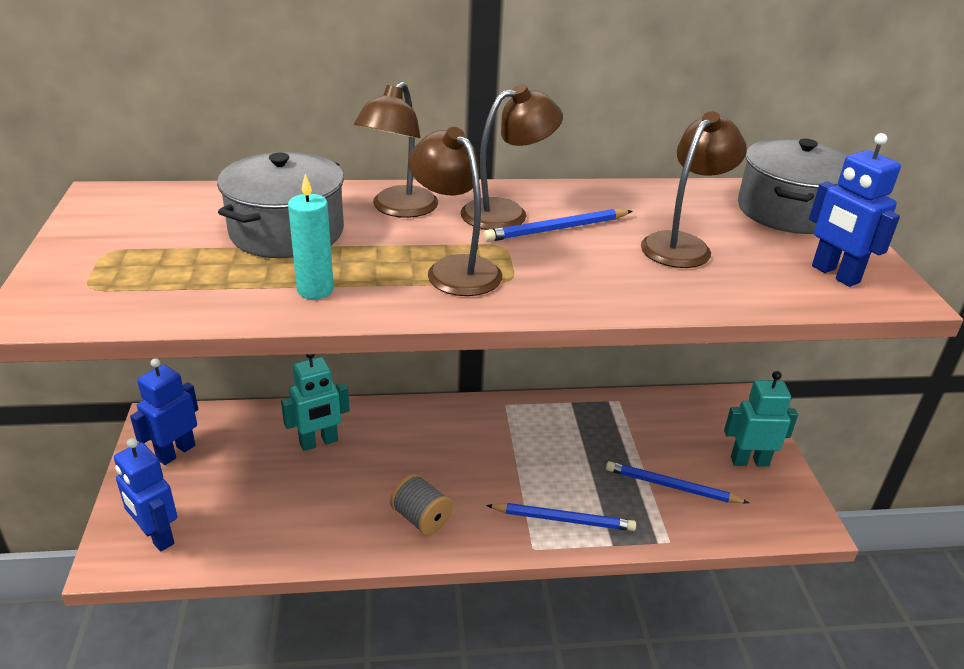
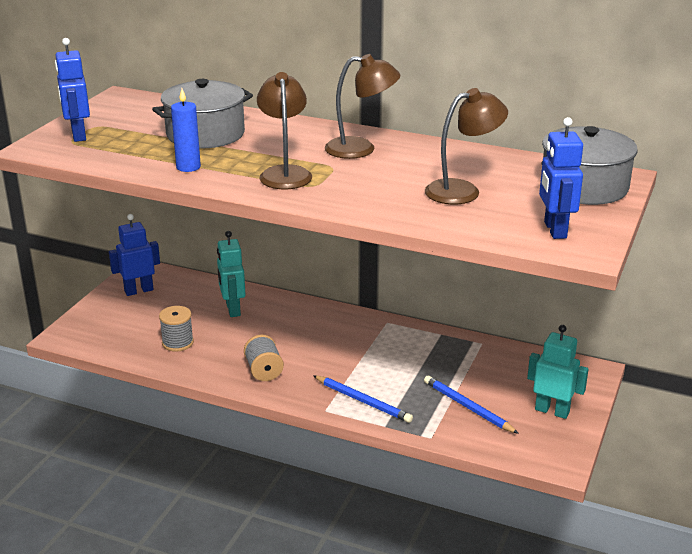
camera: 30 degrees right, 5 degrees down
(156, 536) = (95, 332): blue robot -> blue robot (78, 135)
(283, 514) = (177, 343): none -> grey spool
(315, 290) = (188, 167): turquoise candle -> blue candle
(319, 442) = (232, 309): turquoise robot -> turquoise robot turned 75 degrees clockwise
(399, 209) = (290, 134): brown lamp -> none
(557, 229) = (383, 164): blue pencil -> none

